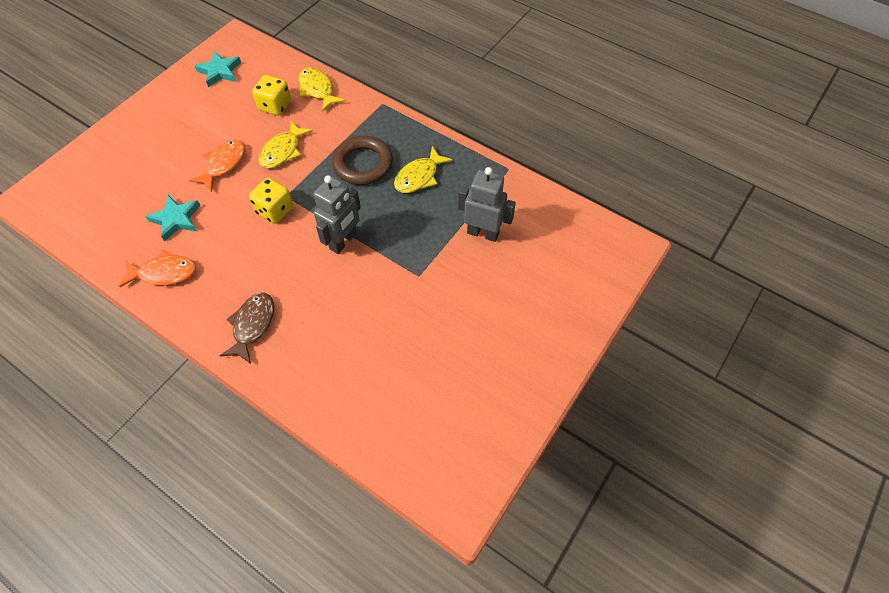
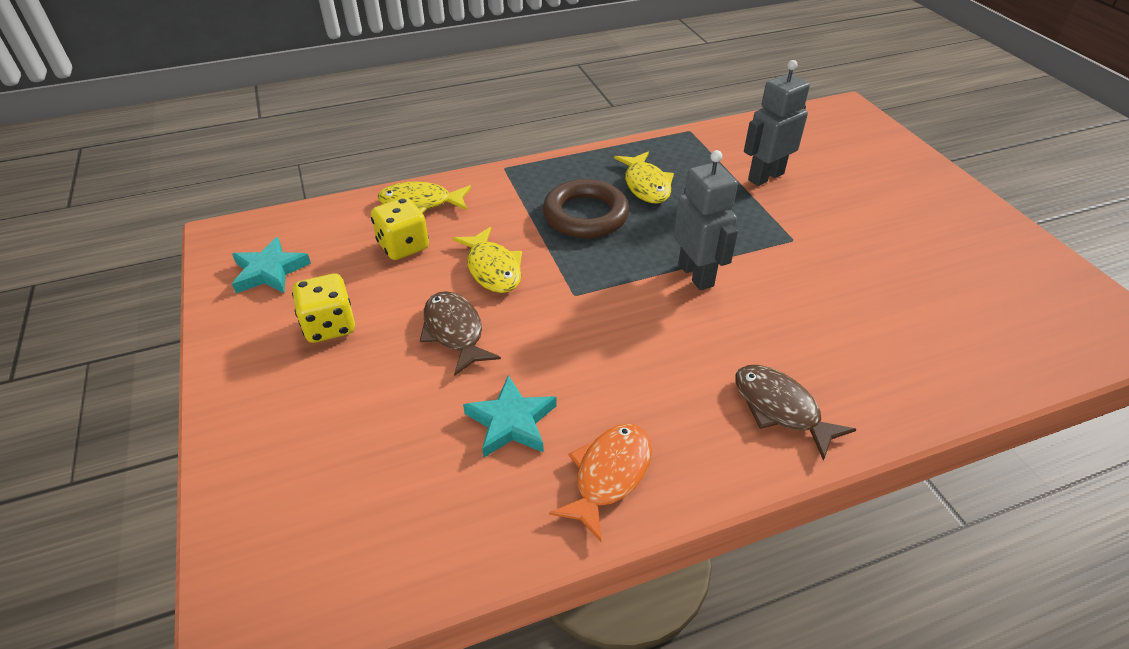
camera: 55 degrees left, 15 degrees down
(223, 164) = (455, 332): orange fish -> brown fish
(275, 210) = (591, 313): yellow dice -> yellow dice (330, 326)

